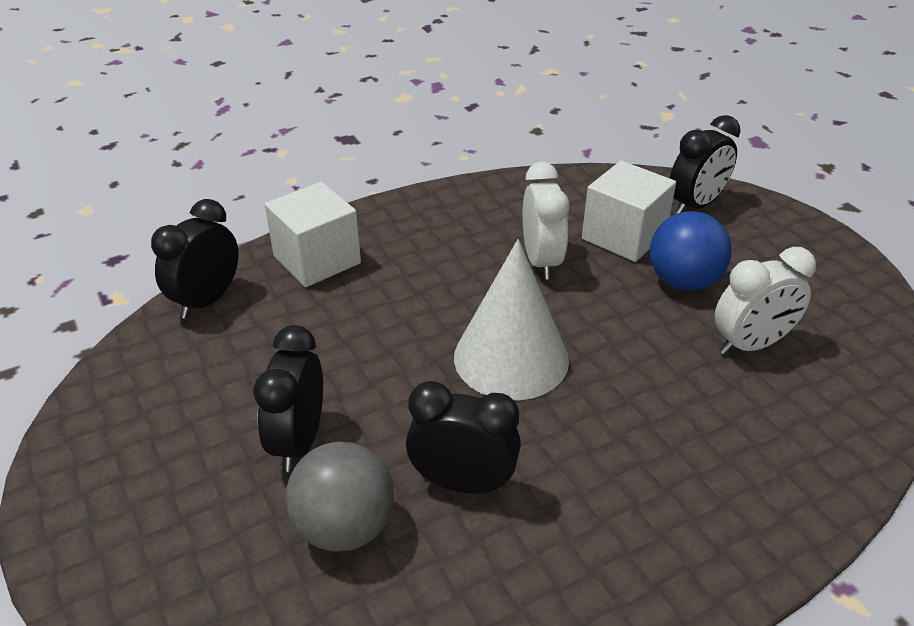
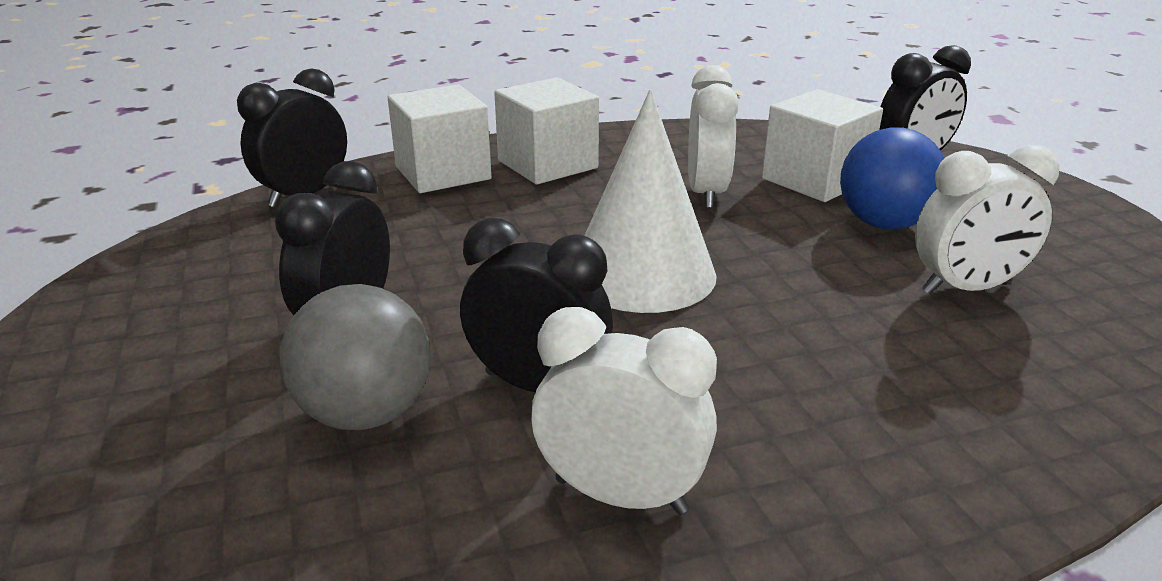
camera: 10 degrees right, 10 degrees down
(403, 239) = (547, 164): none -> white cube
(546, 572) = (620, 495): none -> white clock

